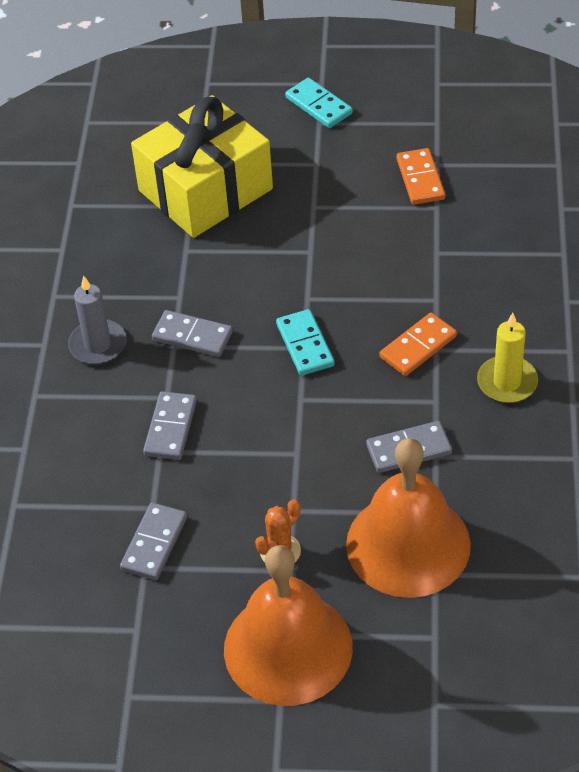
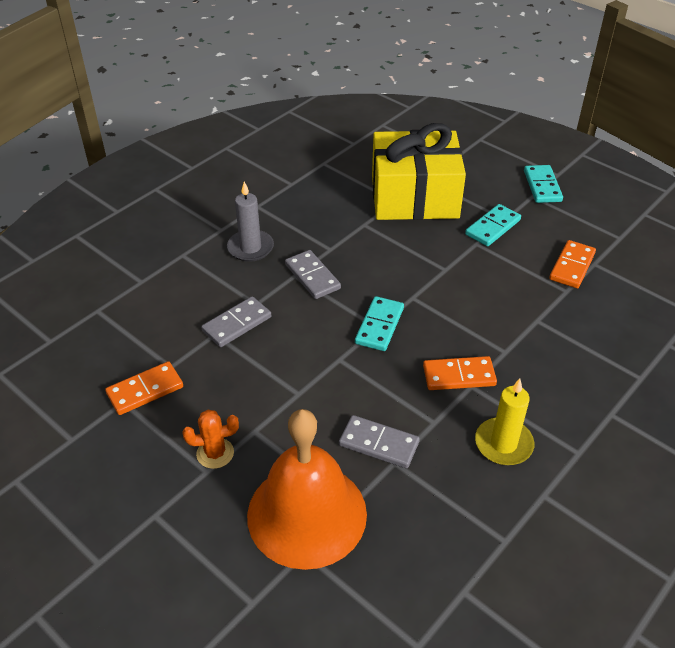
camera: 35 degrees right, 5 degrees down
(154, 543) = (145, 390): grey domino -> orange domino
(288, 648) = (145, 527): orange bell -> none
(313, 180) = (492, 227): none -> turquoise domino

